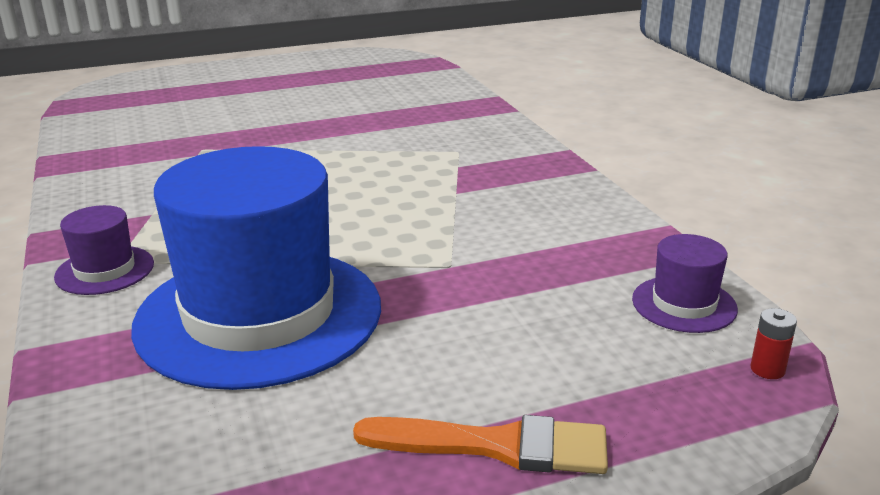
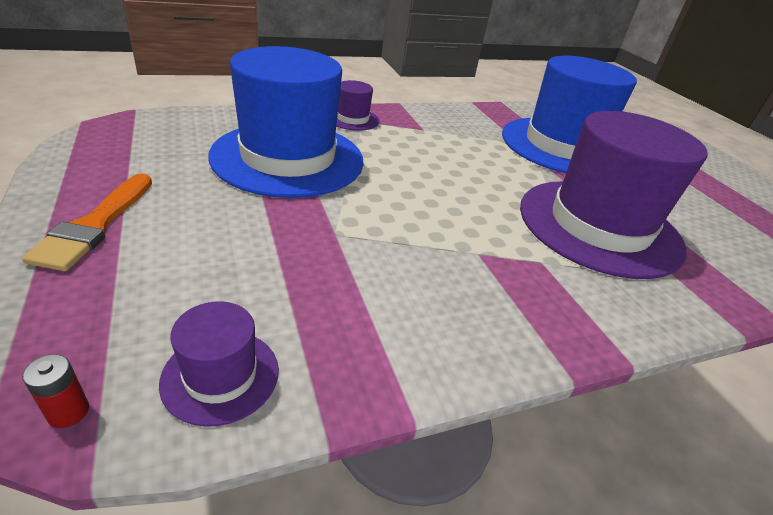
camera: 85 degrees right, 10 degrees up
(204, 132) = (562, 146): none -> blue hat
(387, 136) = (599, 226): none -> purple hat

